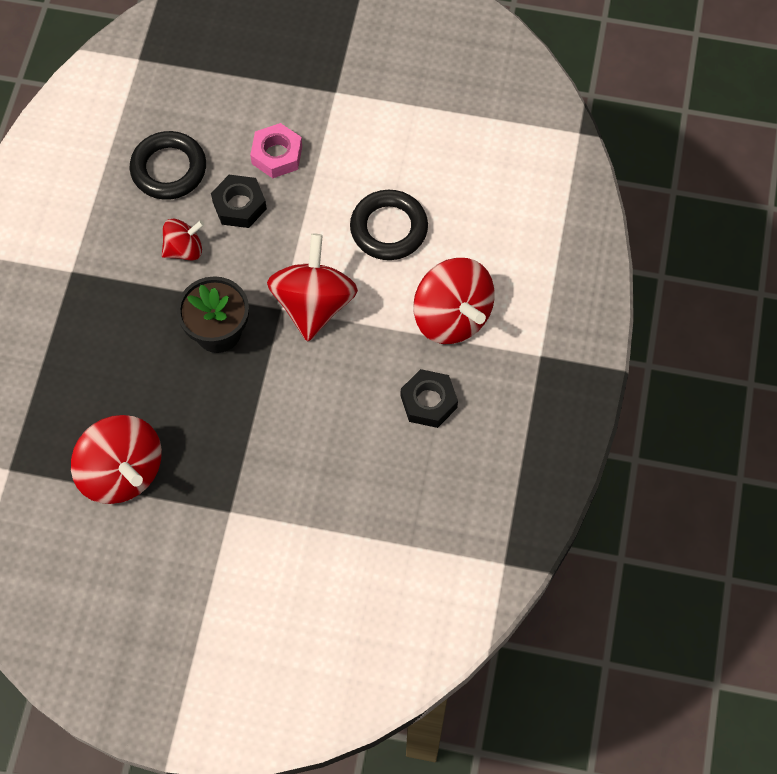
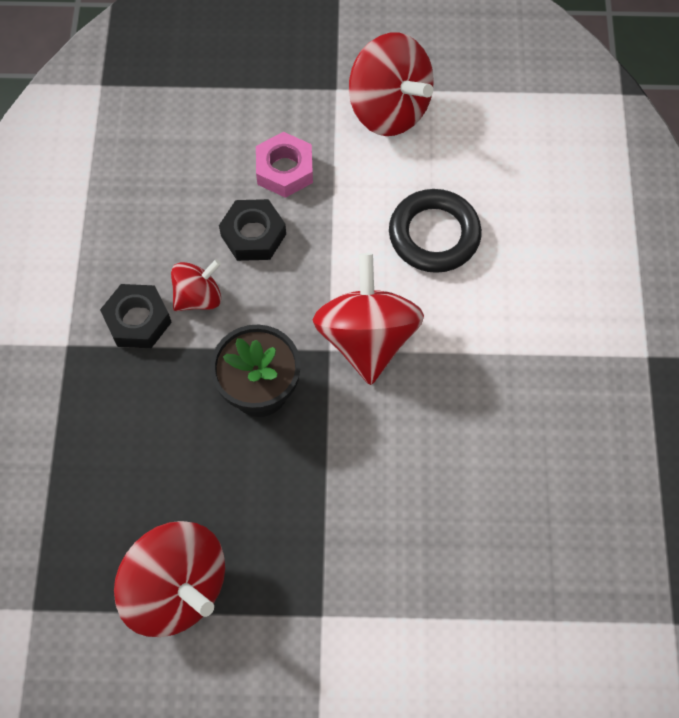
camera: 10 degrees left, 0 degrees up
(169, 169) = (161, 205): black ring -> none
(428, 402) = (531, 435): black nut -> black nut (137, 320)
(452, 316) = (533, 327): red spinning top -> red spinning top (389, 109)

